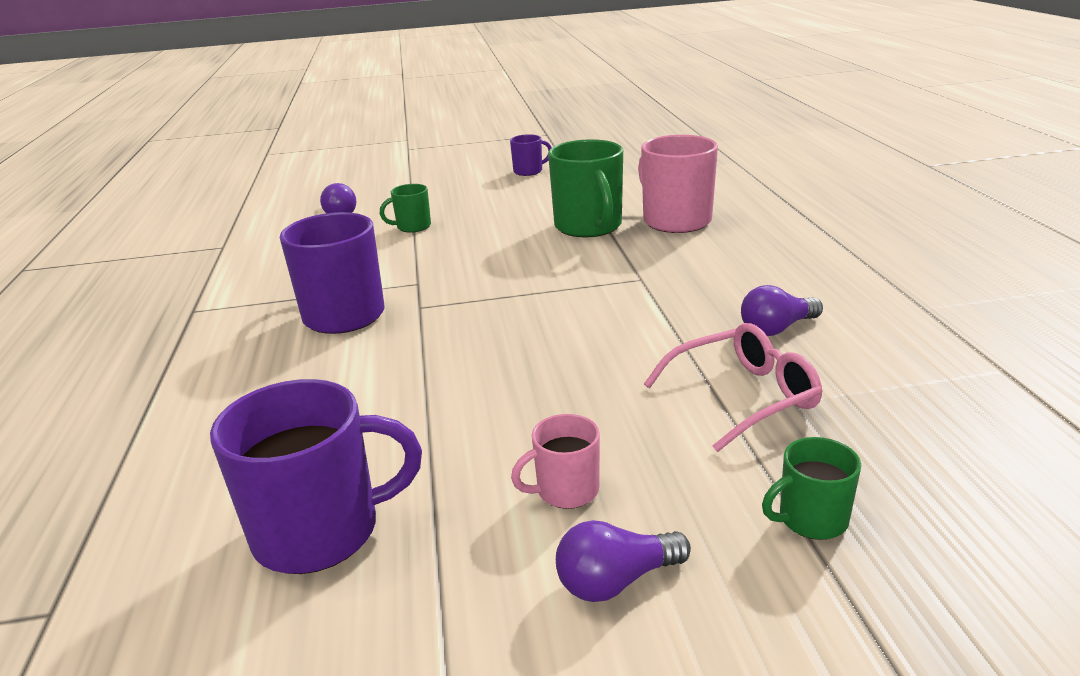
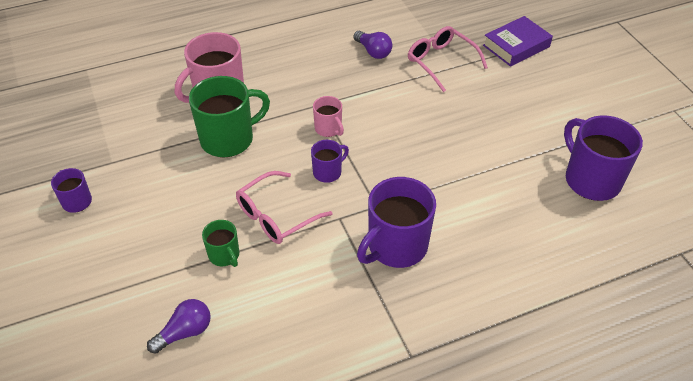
camera: 105 degrees left, 20 degrees up
(447, 250) = (276, 216): none -> pink glasses
(499, 279) = (328, 172): none -> purple mug
(566, 490) = (529, 109): pink mug -> pink mug (328, 129)
(616, 581) = (570, 90): purple light bulb -> none
(811, 519) = (516, 46): green mug -> purple book

